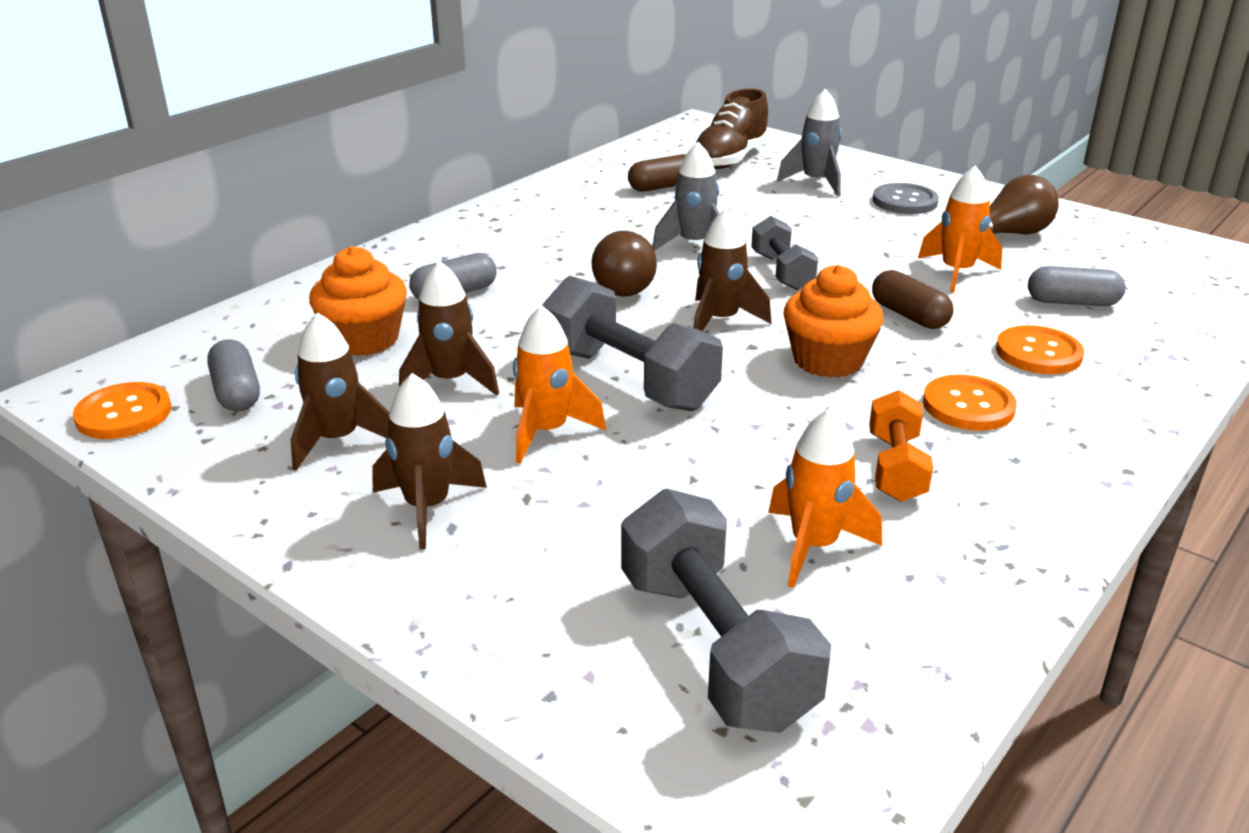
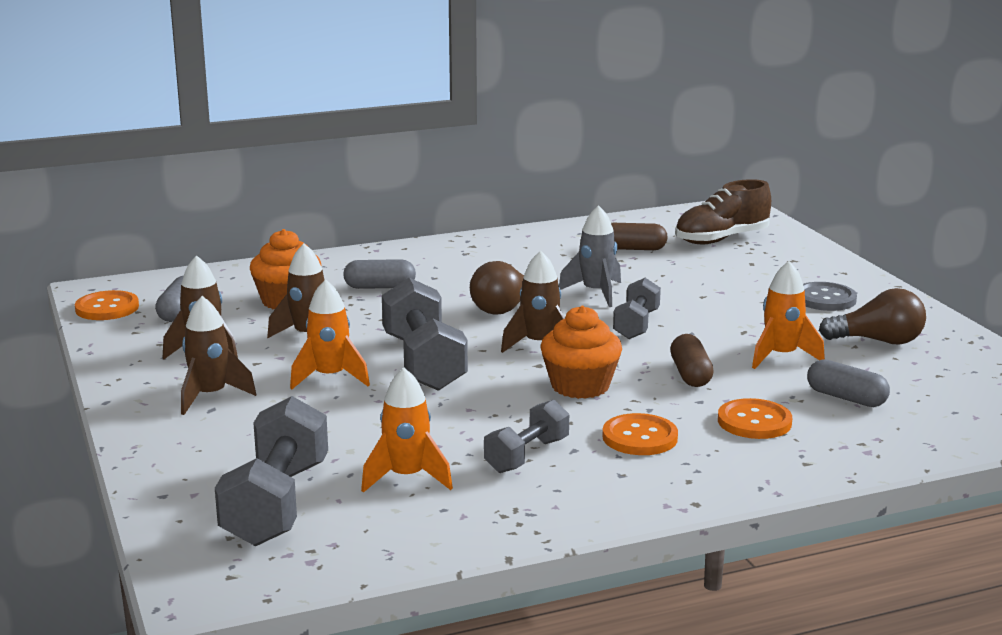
camera: 30 degrees right, 10 degrees down
(816, 182) = (769, 270): grey rocket -> none
(895, 467) = (527, 455): orange dumbbell -> grey dumbbell

